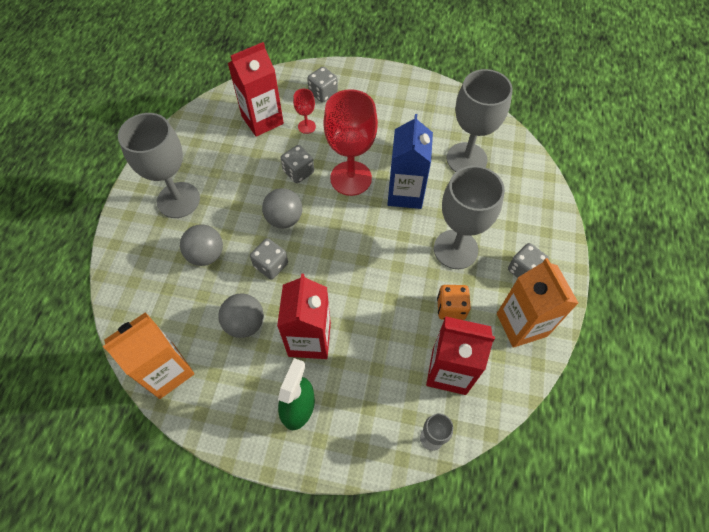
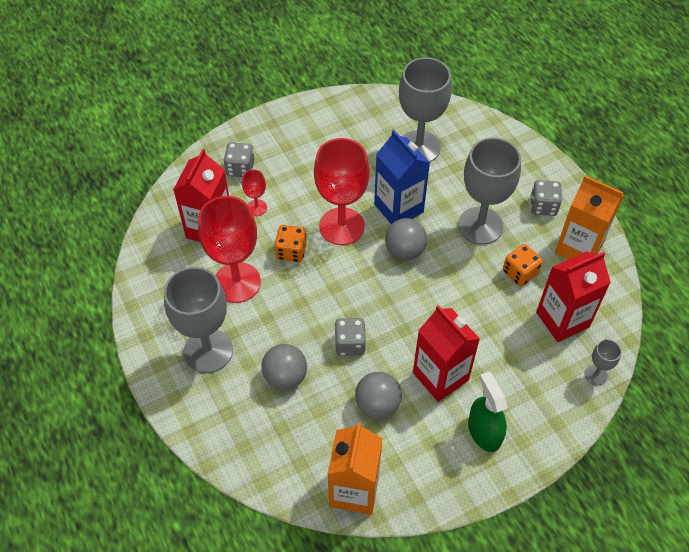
camera: 40 degrees left, 5 degrees down
(242, 168) = (237, 282): none -> red goblet
(284, 219) = (321, 299): grey ball -> grey ball (404, 250)
(298, 172) = (291, 251): grey dice -> orange dice

